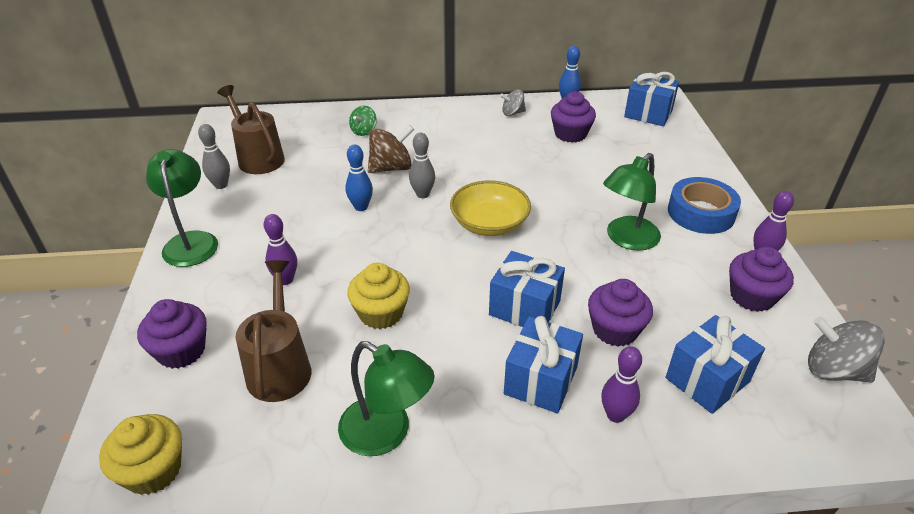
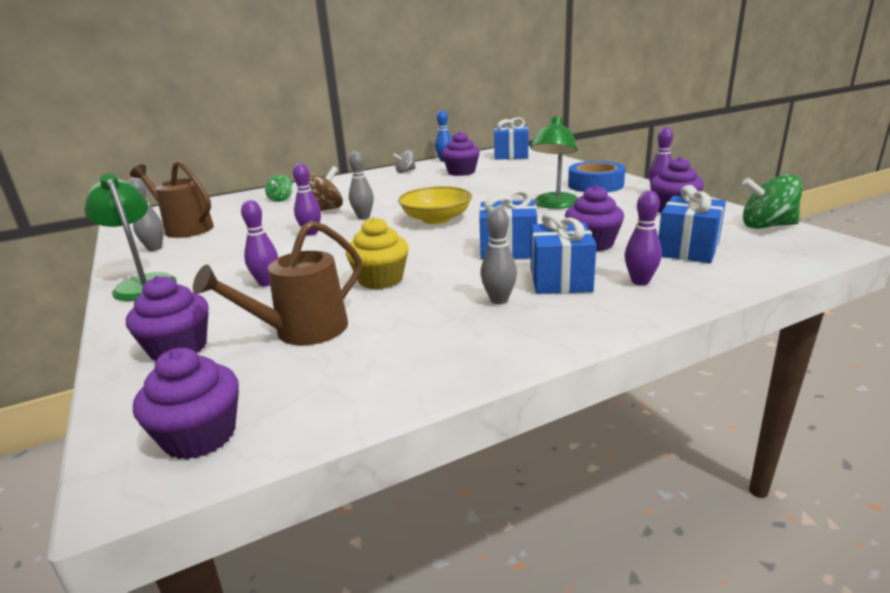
camera: 20 degrees left, 15 degrees down
(153, 470) = (200, 436): yellow cupcake -> purple cupcake
(280, 366) = (302, 331): brown watering can -> brown watering can turned 105 degrees counterclockwise
(361, 207) = (311, 233): blue bowling pin -> purple bowling pin
(386, 434) = (449, 342): green lamp -> none
(464, 389) = (499, 300): none -> grey bowling pin
(834, 370) = (767, 226): grey spinning top -> green spinning top

